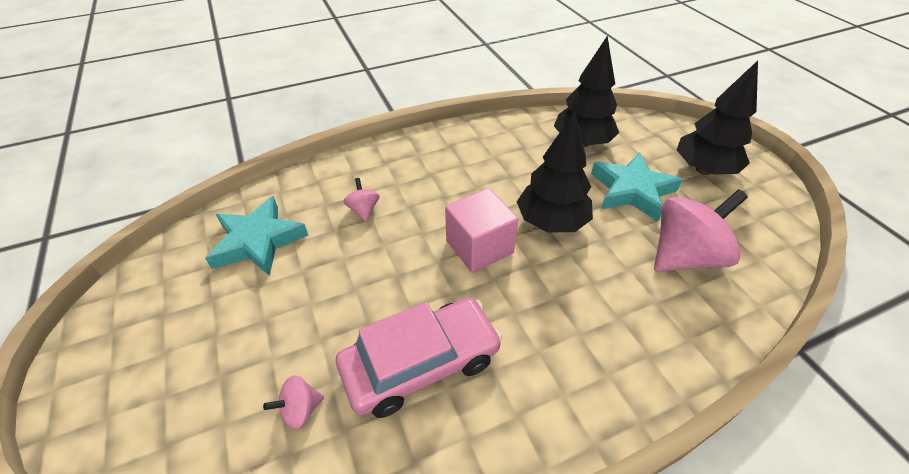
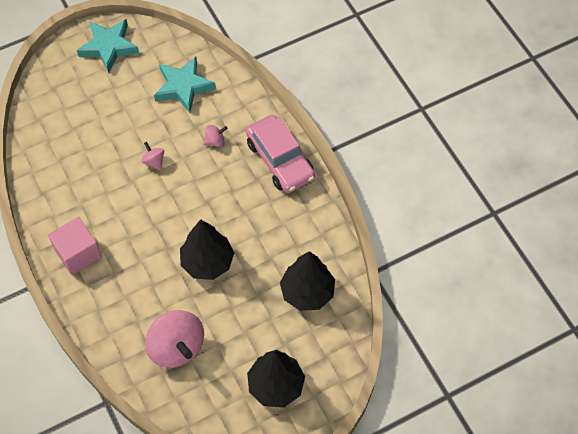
camera: 85 degrees right, 15 degrees up
(300, 410) = (69, 139): pink spinning top -> pink spinning top (154, 161)
(421, 364) = (94, 190): pink car -> pink car (280, 160)
(479, 247) = (182, 216): pink cube -> pink cube (78, 253)
(632, 190) = (245, 323): turquoise star -> turquoise star (109, 47)

